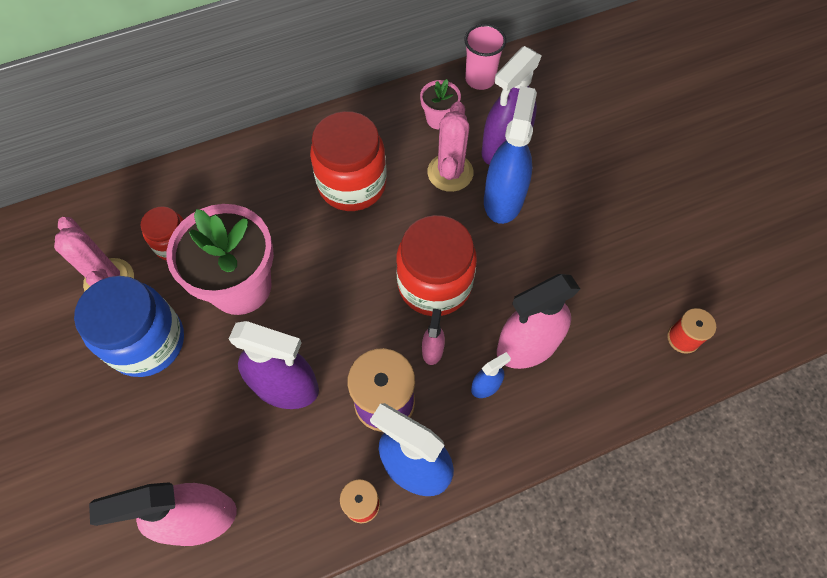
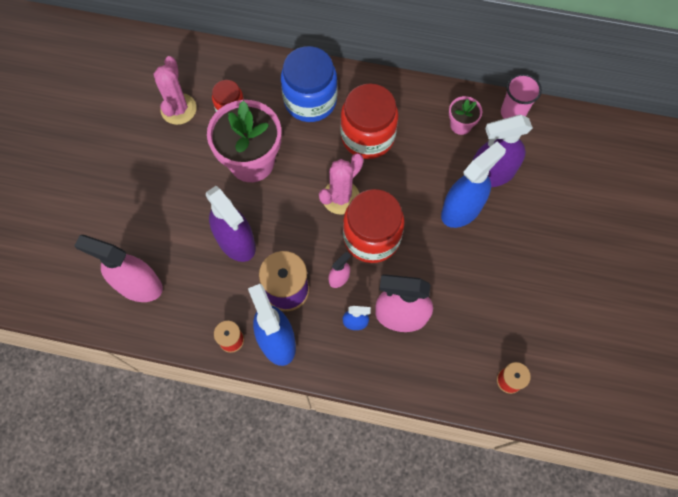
camera: 35 degrees right, 5 degrees up
(147, 342) = (176, 162): blue jar -> blue jar (310, 101)
(450, 172) = (439, 168): pink cactus -> pink cactus (340, 197)

